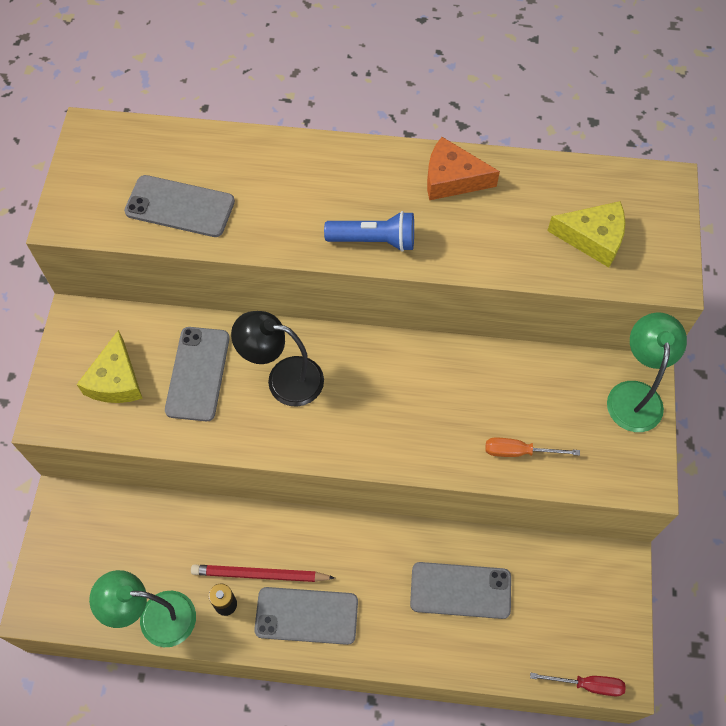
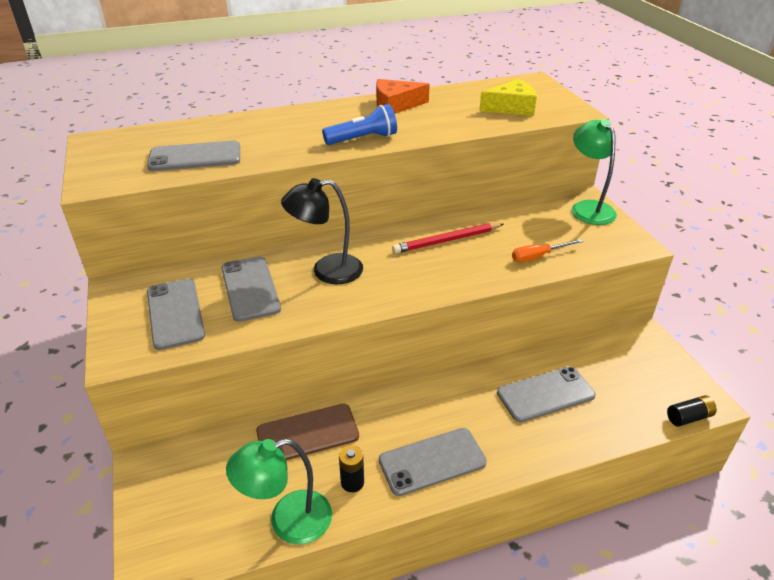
camera: 25 degrees left, 25 degrees down
(116, 380) = (175, 313): yellow cheese -> grey phone
(211, 533) = (307, 434): none -> brown phone
(260, 574) = (371, 447): red pencil -> red pencil (447, 240)
(587, 684) = (689, 417): red screwdriver -> black battery

